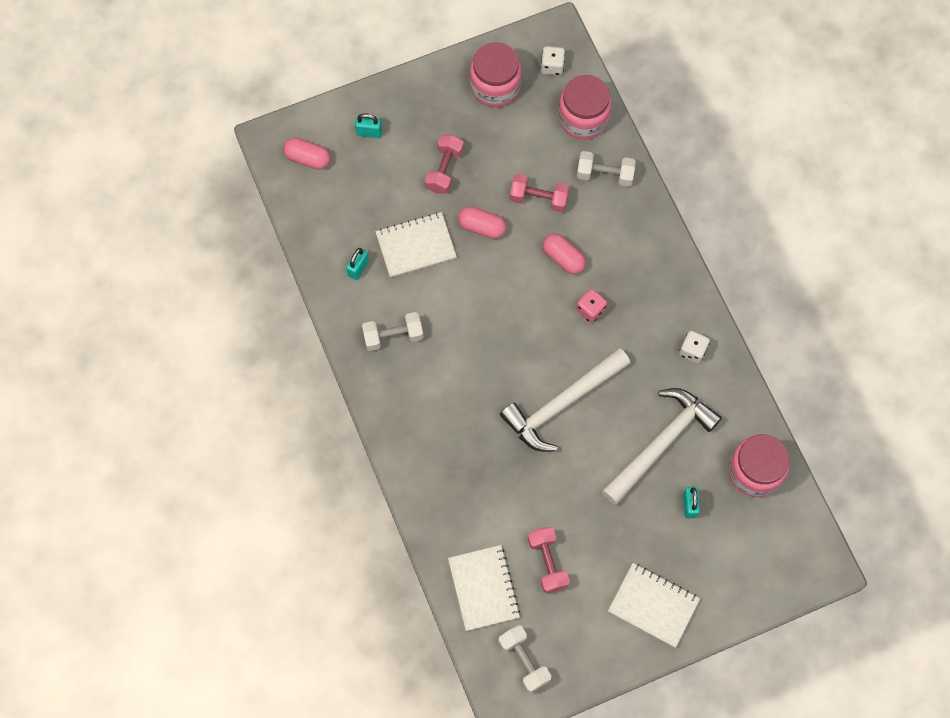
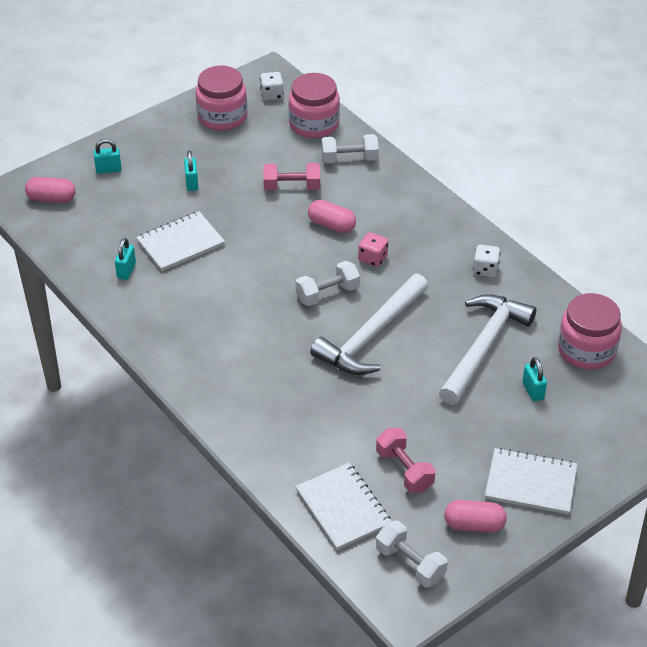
camera: 15 degrees left, 25 degrees down
(393, 336) = (178, 316): white dumbbell -> white dumbbell (327, 294)
(444, 170) = (192, 183): pink dumbbell -> turquoise padlock
(482, 227) = (243, 217): pink capsule -> pink capsule (474, 525)

